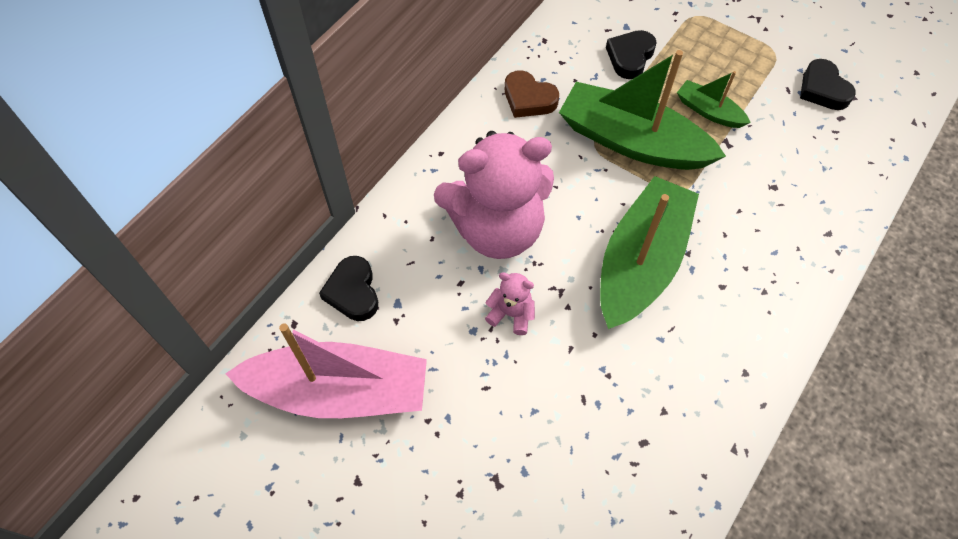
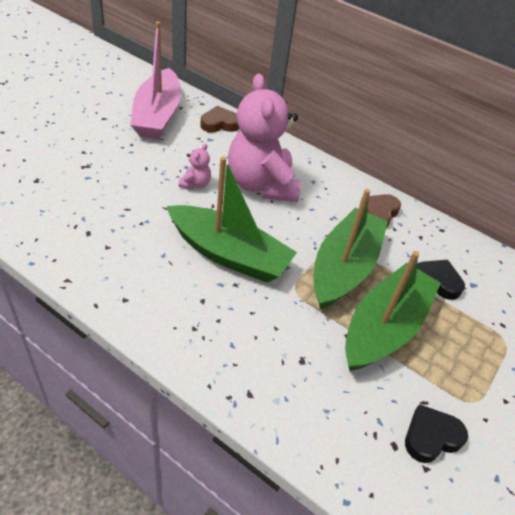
camera: 85 degrees right, 15 degrees down
(353, 292) = (219, 124): black heart -> brown heart
(708, 111) = (384, 327): green boat -> green boat, size x2.08

